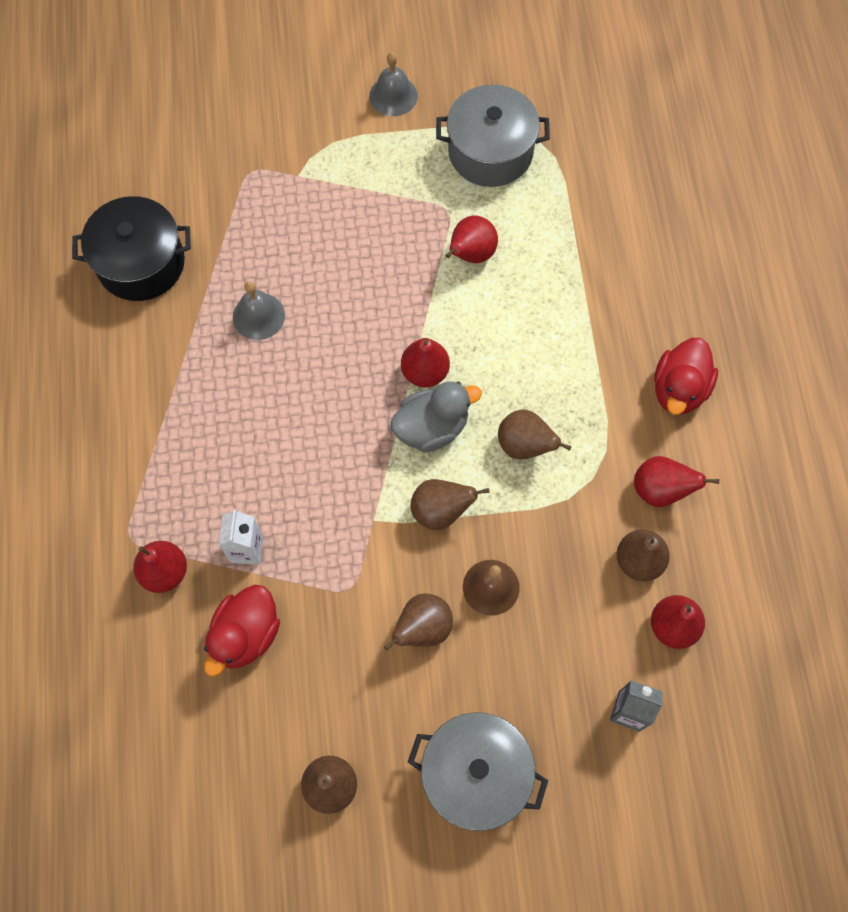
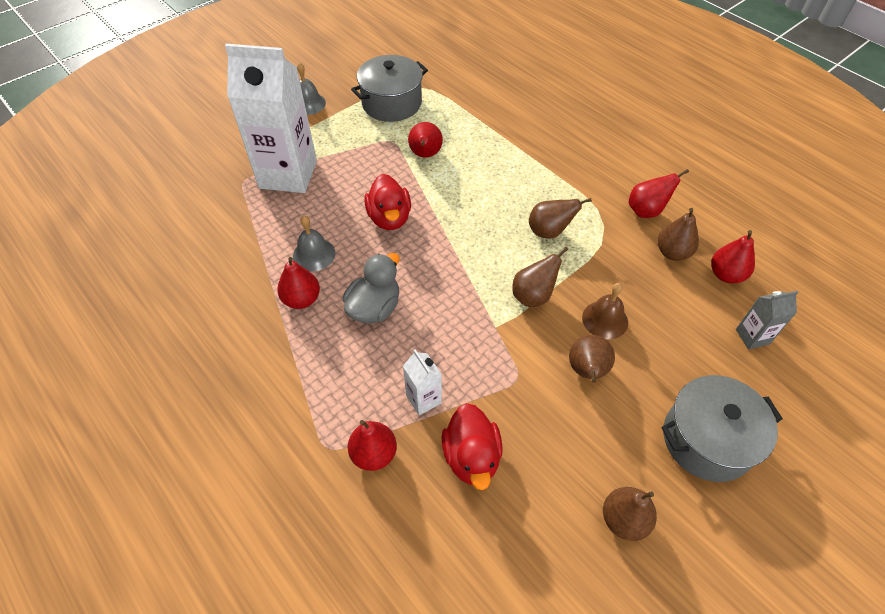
camera: 35 degrees left, 15 degrees down
(141, 263) = (201, 268): black pot -> none
(302, 191) = (288, 174): none -> white carton
(425, 372) = (452, 227): red pear -> red pear (302, 299)
(432, 427) = (484, 253): grey duck -> grey duck (374, 308)
(679, 389) = (605, 158): red duck -> red duck (389, 218)

